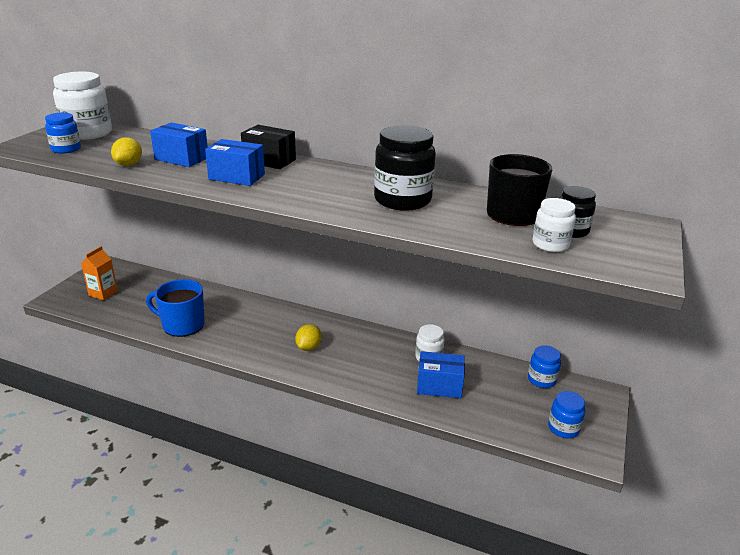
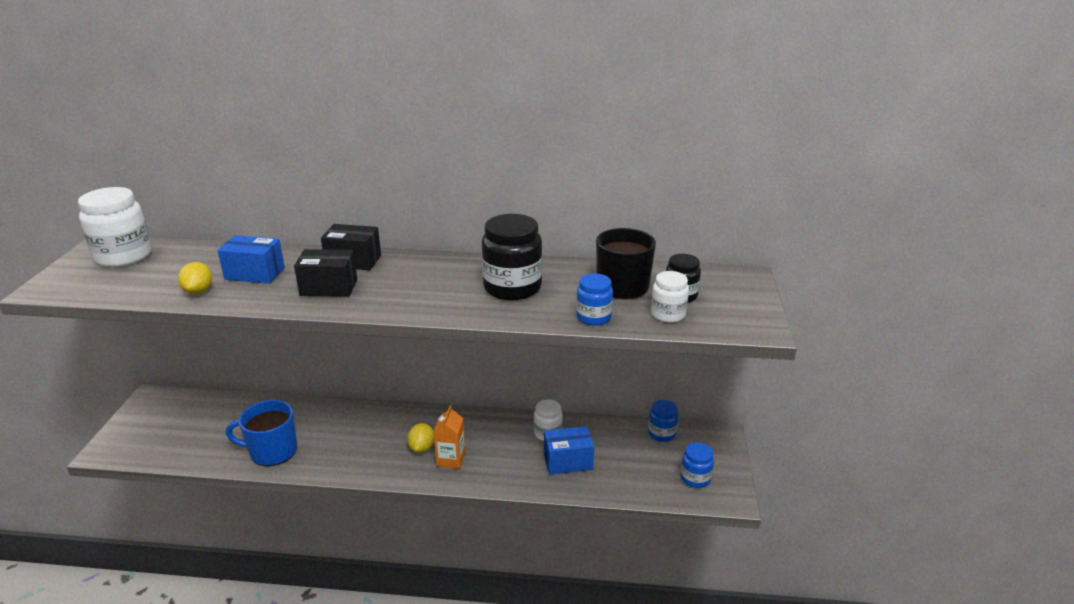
camera: 15 degrees left, 0 degrees up
(66, 149) = (111, 282): blue jar -> blue jar (593, 317)
(103, 293) = (161, 432): orange carton -> orange carton (451, 459)
(236, 177) = (329, 287): blue box -> black box

